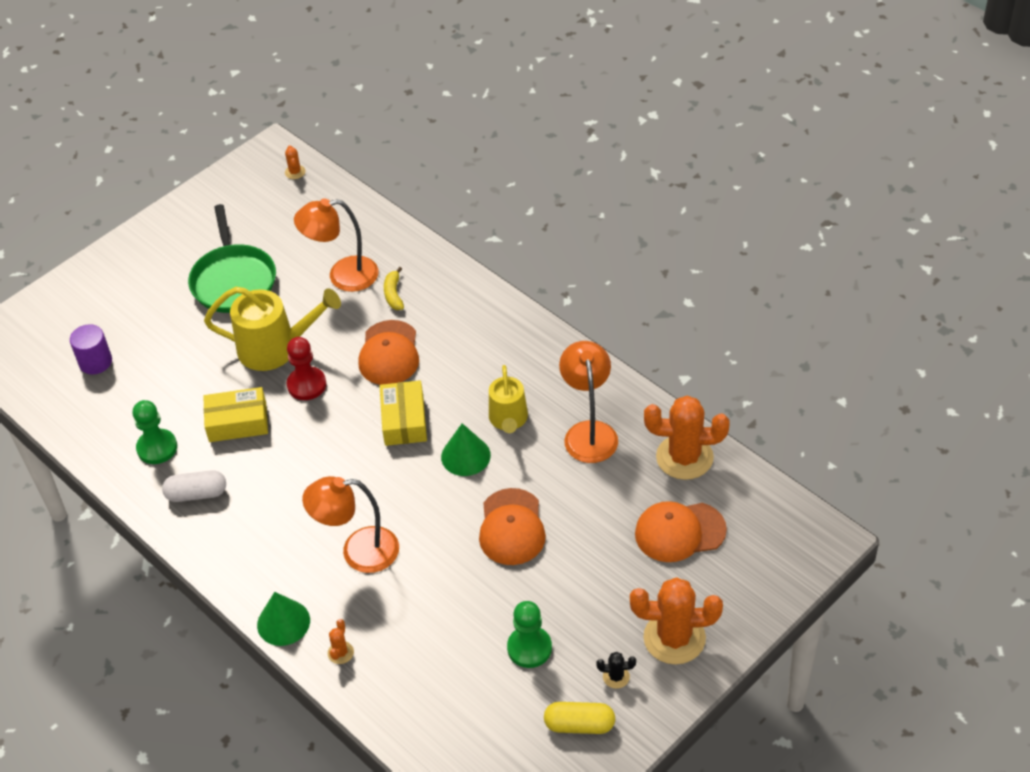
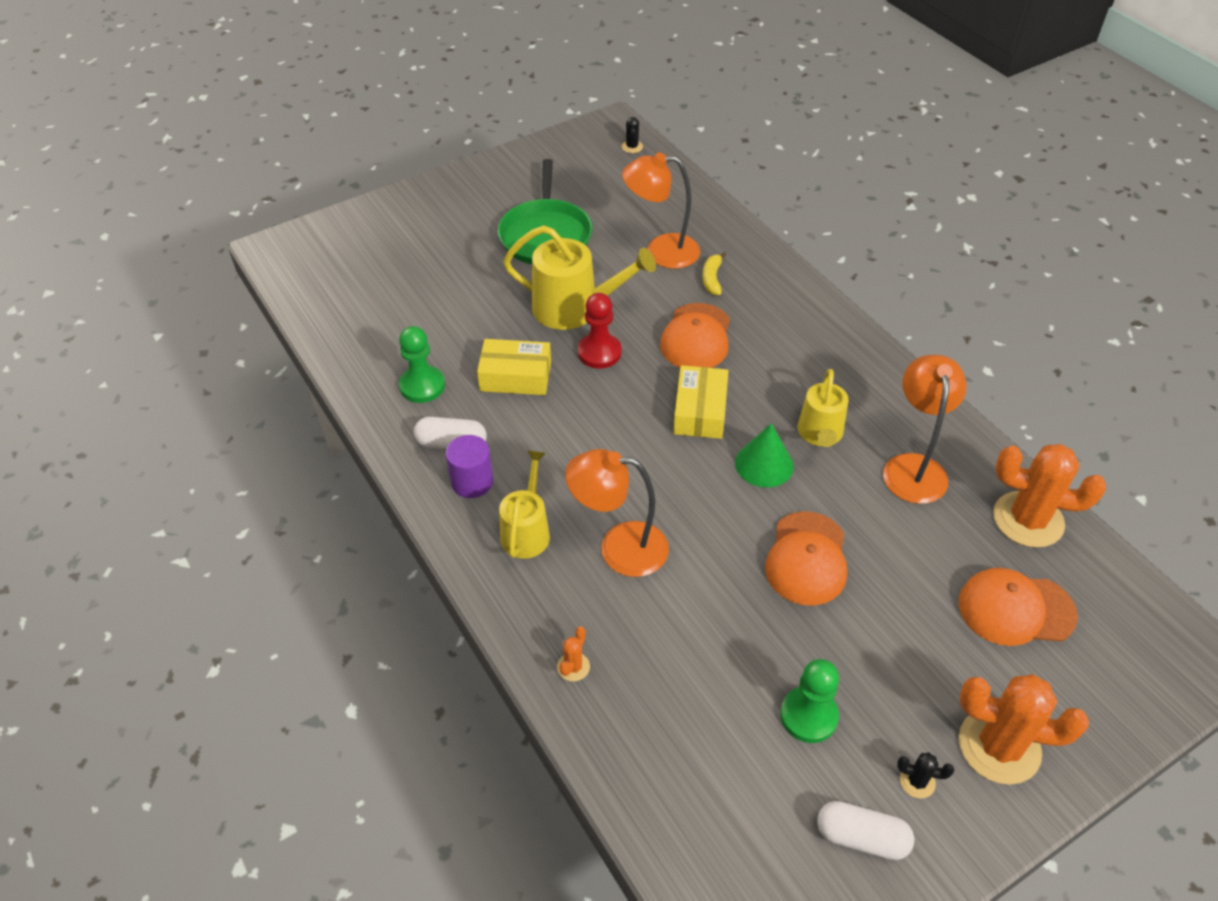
camera: 10 degrees right, 0 degrees up
(95, 362) = (383, 287): purple cylinder -> purple cylinder (472, 482)
(279, 554) = (526, 531): none -> yellow watering can
(283, 622) = (513, 613): green cone -> none
(295, 172) = (632, 147): orange cactus -> black cactus
(579, 725) = (861, 837): yellow capsule -> white capsule

